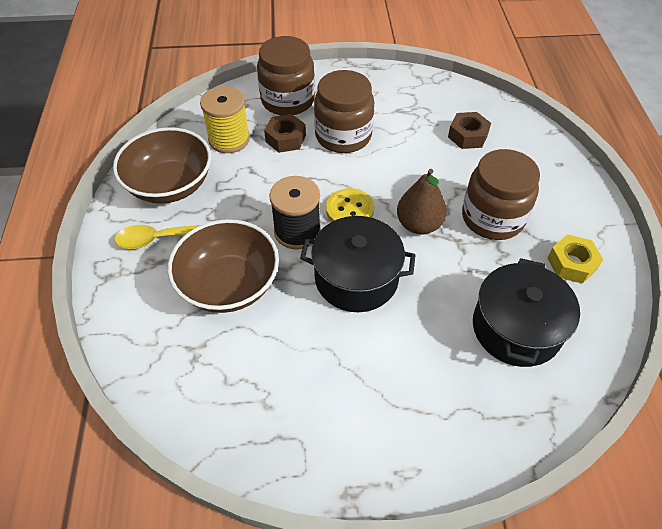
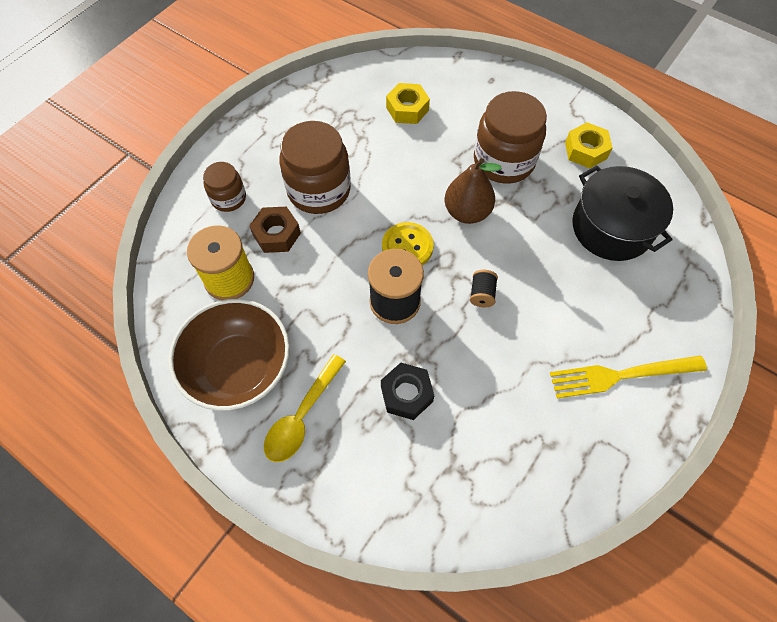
camera: 50 degrees left, 10 degrees up
(229, 285) = (406, 394): brown bowl -> black nut
(288, 100) = (228, 198): brown jar -> brown jar, size x0.55
(356, 278) = (482, 294): black pot -> black spool
(376, 420) = (620, 376): none -> yellow fork
(467, 136) = (407, 109): brown nut -> yellow nut

